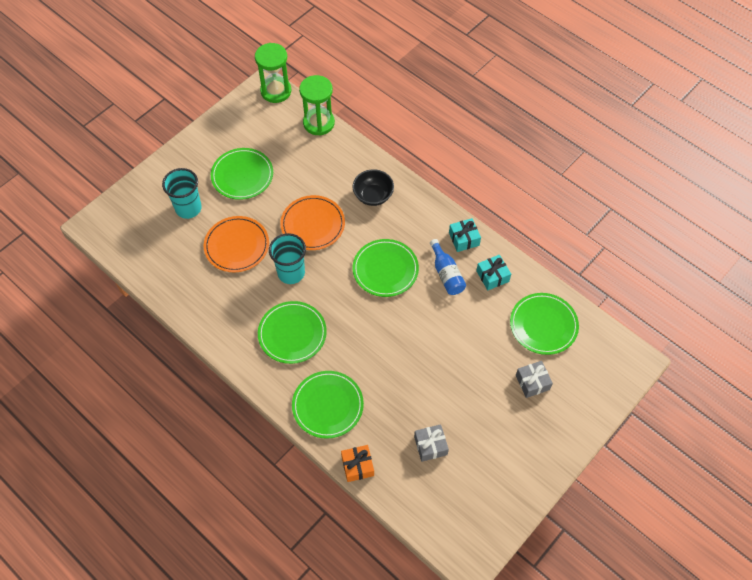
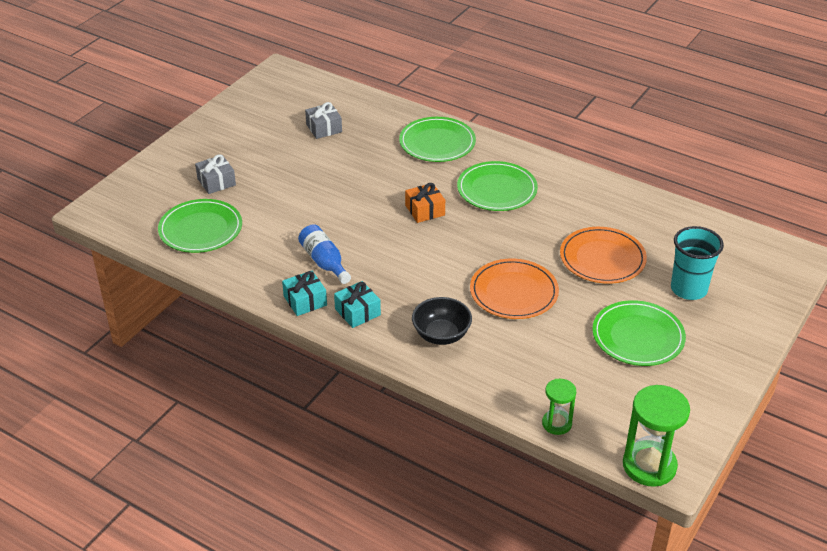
camera: 170 degrees right, 20 degrees down
(291, 273) = (521, 240): turquoise cup -> none
(319, 123) = (556, 423): green hourglass -> green hourglass, size x0.58
(357, 466) = (394, 109): orange gift -> orange gift (425, 210)
(385, 269) = (403, 257): green plate -> none
(492, 276) = (264, 267): turquoise gift -> turquoise gift (357, 312)

